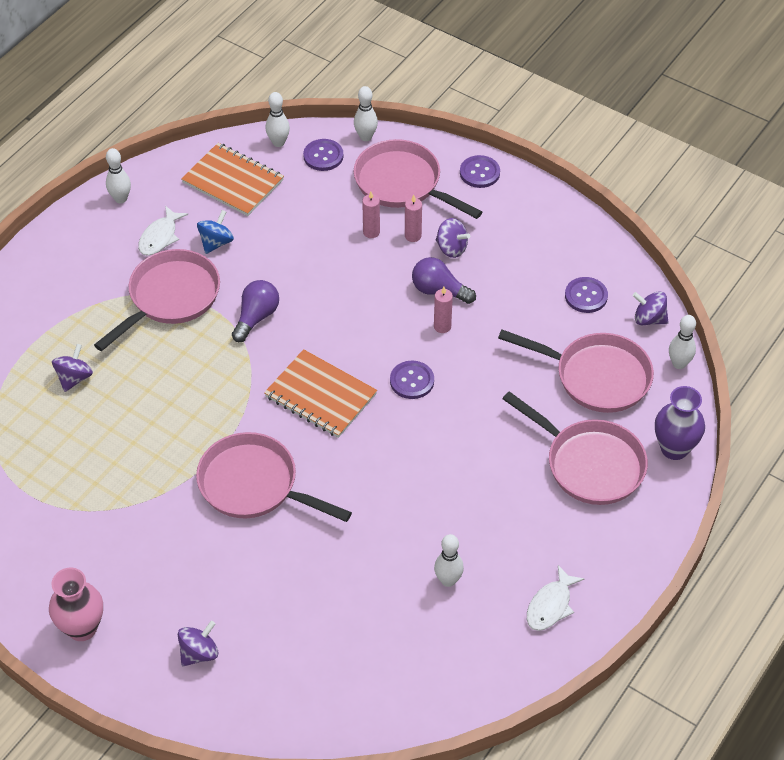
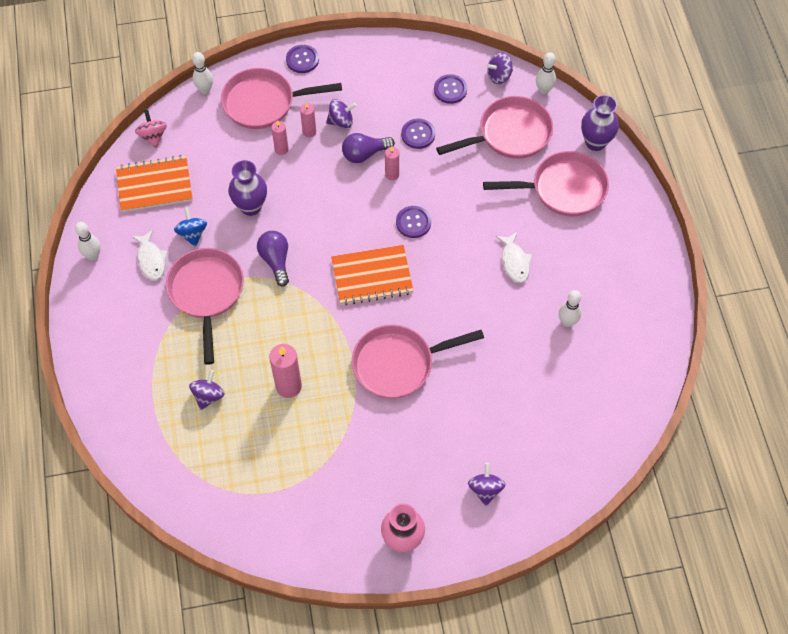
camera: 45 degrees left, 10 degrees up
(74, 378) = (208, 396): purple spinning top -> purple spinning top turned 45 degrees clockwise
(144, 425) = (288, 386): none -> pink candle
(278, 142) = (153, 136): white bowling pin -> pink spinning top
(289, 258) = (251, 206): none -> purple vase
(323, 156) = (193, 123): purple button -> purple button (418, 134)
(550, 605) = (633, 287): white fish -> white fish (514, 262)

